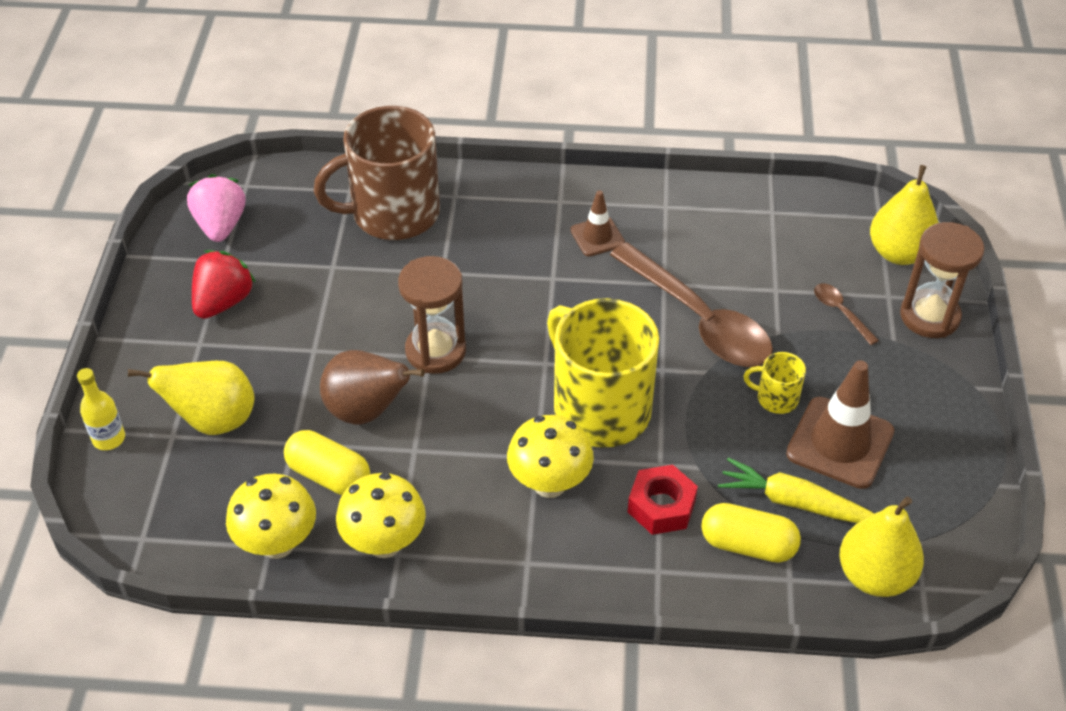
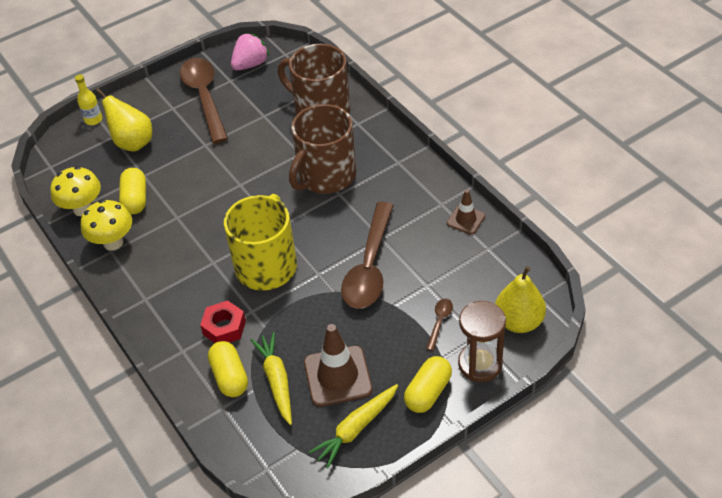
camera: 55 degrees right, 0 degrees up
(223, 302) = (204, 98): red strawberry -> brown spoon
(366, 411) = (185, 186): brown pear -> none
(435, 351) = (245, 184): brown hourglass -> none
(510, 272) = (325, 176): none -> brown mug
(549, 484) = (200, 277): yellow mushroom -> none
(597, 237) = (387, 191): brown traffic cone -> brown traffic cone (466, 219)
(776, 398) = (344, 331): yellow mug -> none
(875, 576) = (256, 443): yellow pear -> none
(931, 380) = (428, 392): none -> yellow capsule
(931, 471) = (356, 429): none -> yellow carrot

